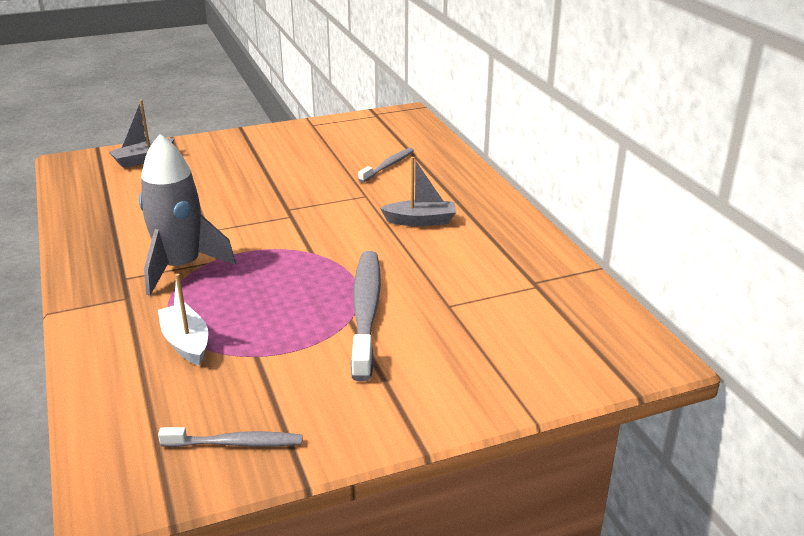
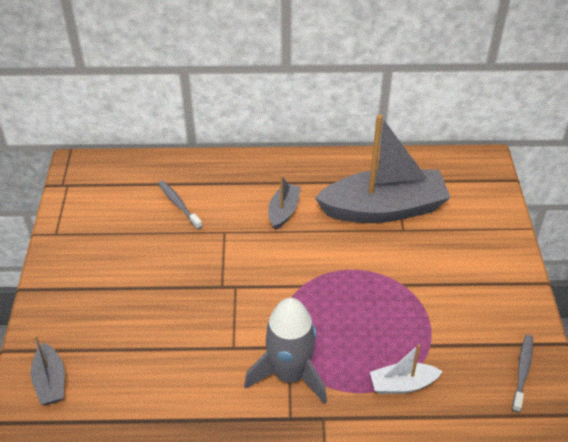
camera: 70 degrees left, 15 degrees up
(366, 311) = (396, 273): grey toothbrush -> none
(476, 284) = (383, 209): none -> grey boat

